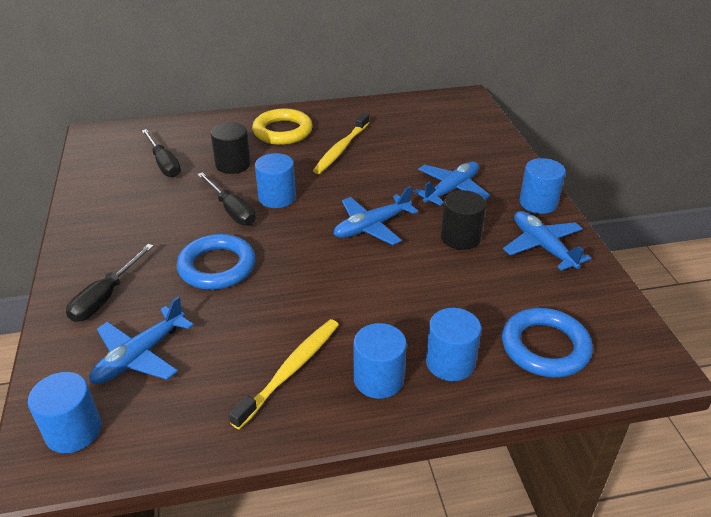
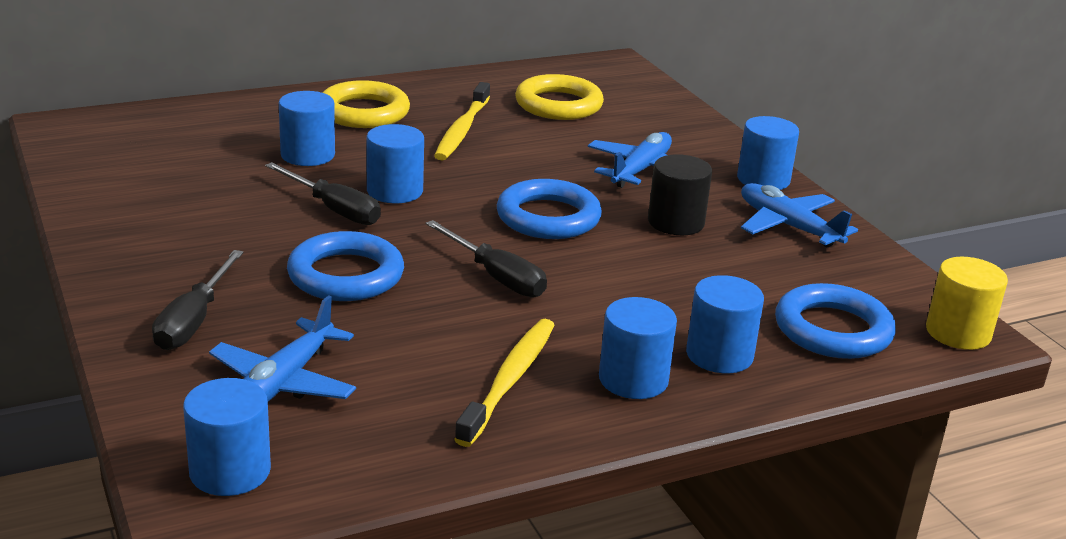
camera: 15 degrees left, 10 degrees down
(164, 164) = (198, 159): black screwdriver -> black screwdriver (496, 277)
(233, 164) = (307, 155): black cylinder -> blue cylinder
(371, 227) = (548, 217): blue plane -> blue ring
(414, 130) = (558, 105): none -> yellow ring
(644, 359) = (958, 333): none -> yellow cylinder

